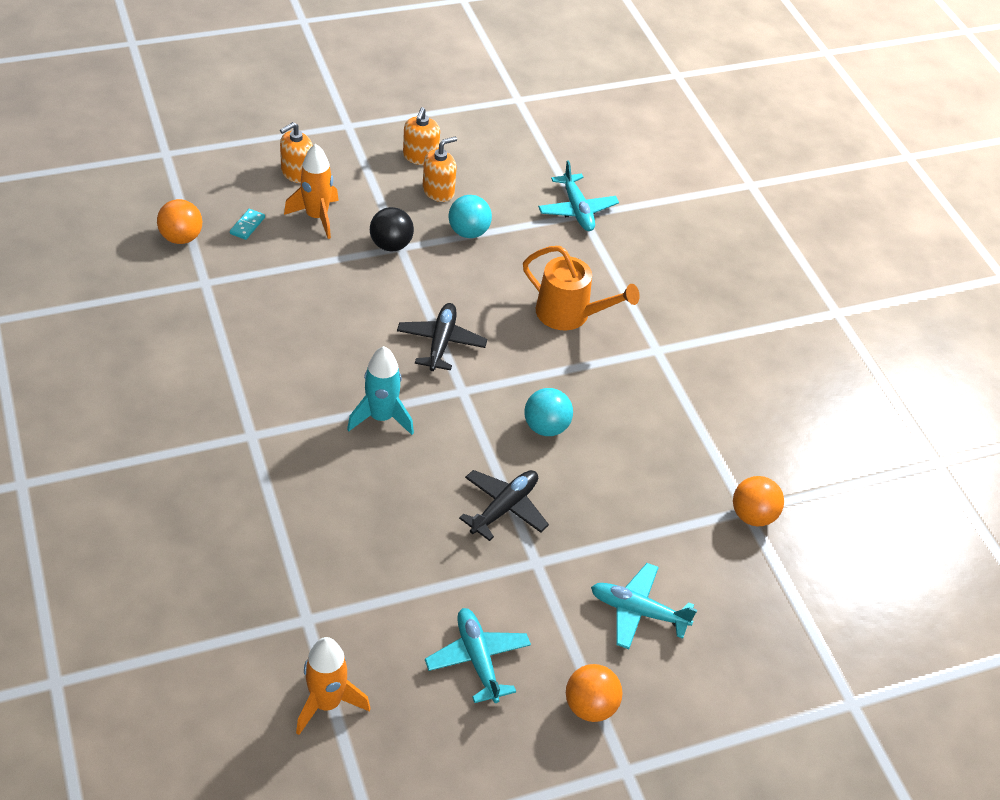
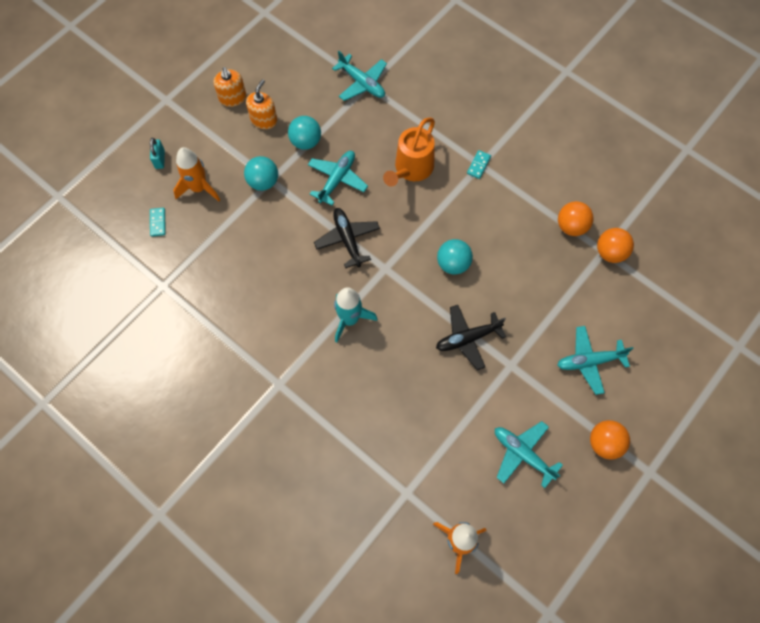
camera: 25 degrees left, 20 degrees up
(181, 238) = (120, 259): orange ball -> orange ball (571, 226)
(297, 173) = (160, 159): orange soap dispenser -> turquoise padlock
(391, 245) = (263, 182): black ball -> turquoise ball
(475, 282) = (337, 179): none -> turquoise plane
(504, 508) = (467, 338): black plane -> black plane turned 120 degrees counterclockwise
(569, 314) = (411, 169): orange watering can -> orange watering can turned 120 degrees clockwise
(654, 349) = (478, 165): none -> turquoise domino

